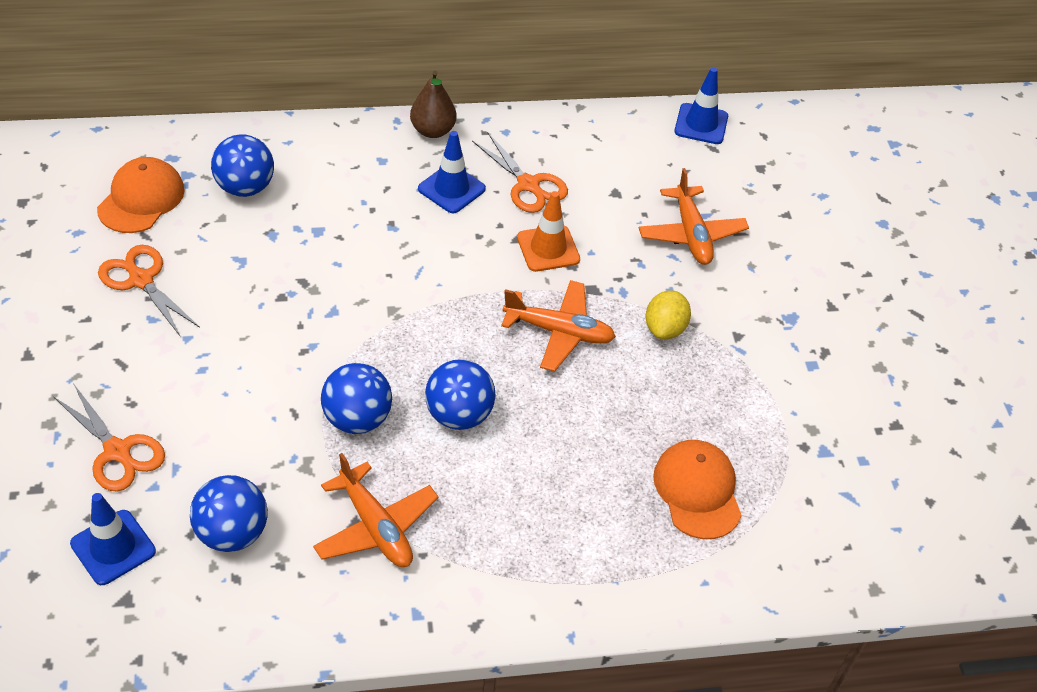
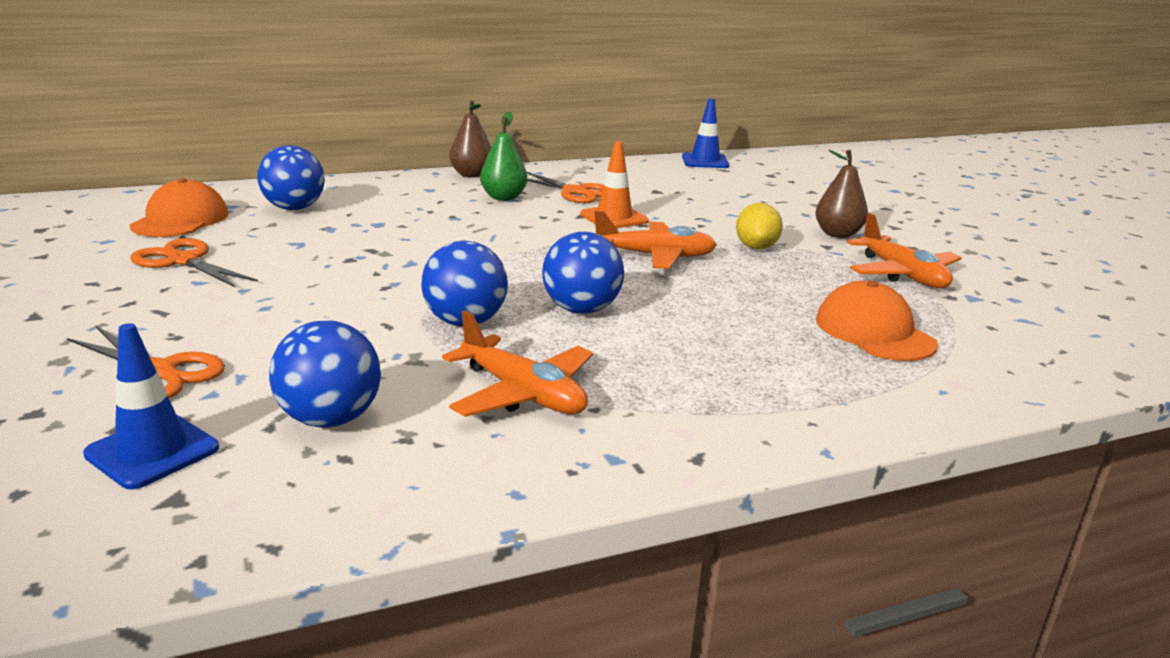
camera: 10 degrees left, 25 degrees down
(451, 189) = (503, 197): blue traffic cone -> green pear
(691, 234) = (739, 204): orange plane -> orange plane (902, 274)
(761, 314) = (837, 234): none -> brown pear

